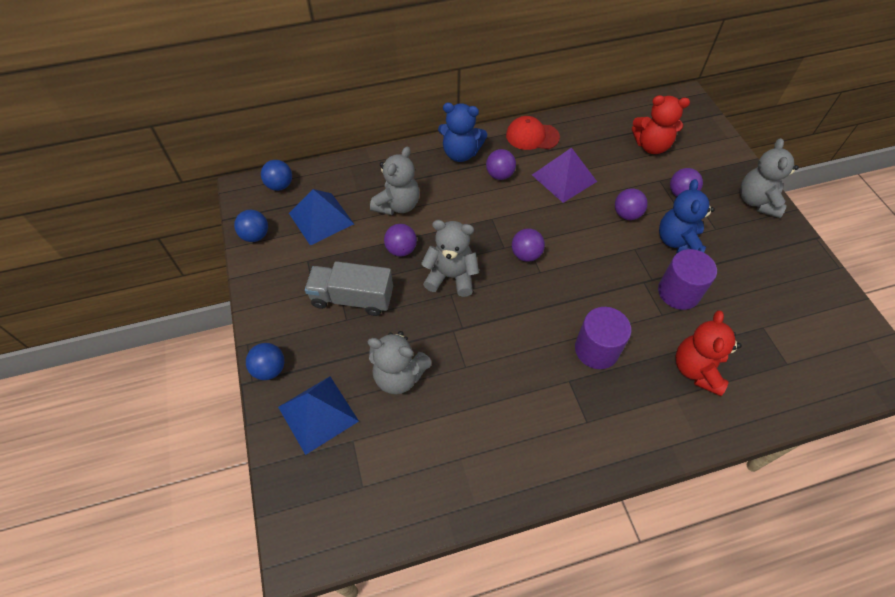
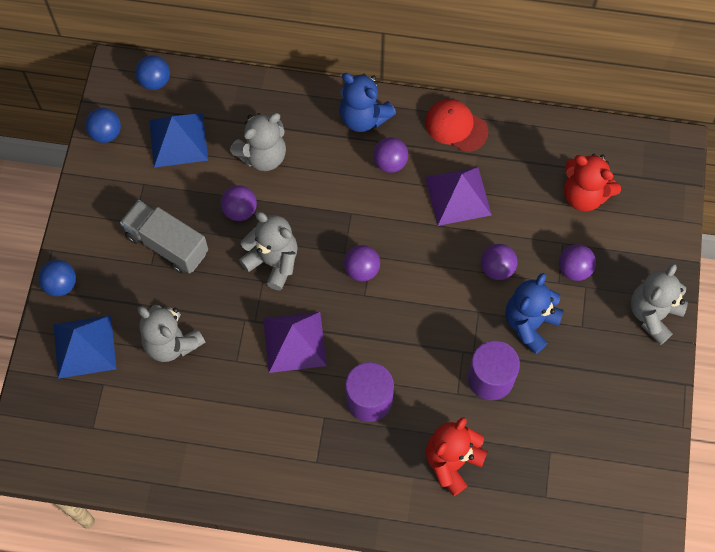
camera: 25 degrees right, 10 degrees up
(506, 330) = (294, 342): none -> purple pyramid

